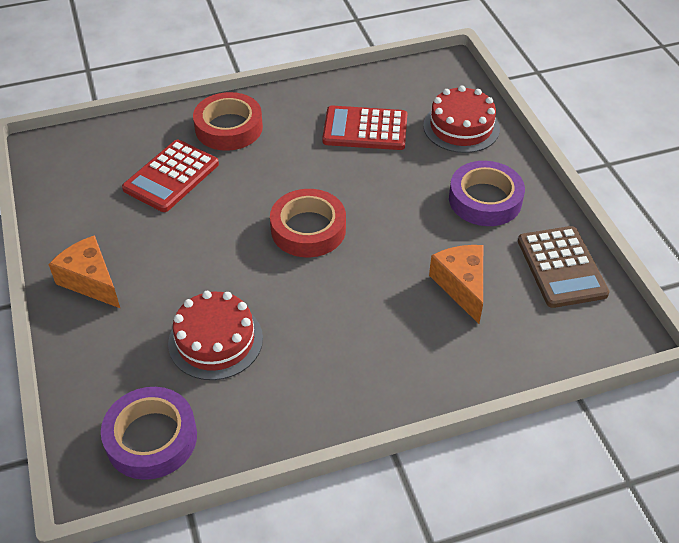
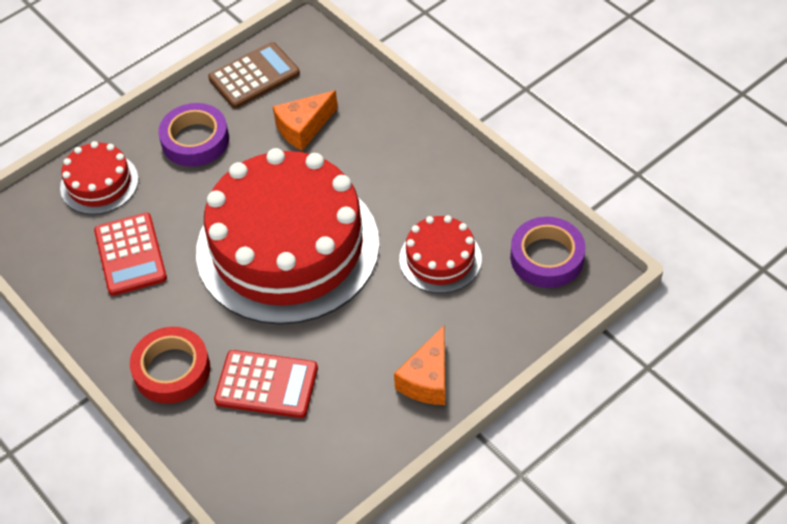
camera: 110 degrees left, 5 degrees up
(308, 229) = (287, 247): red tape -> red cake

